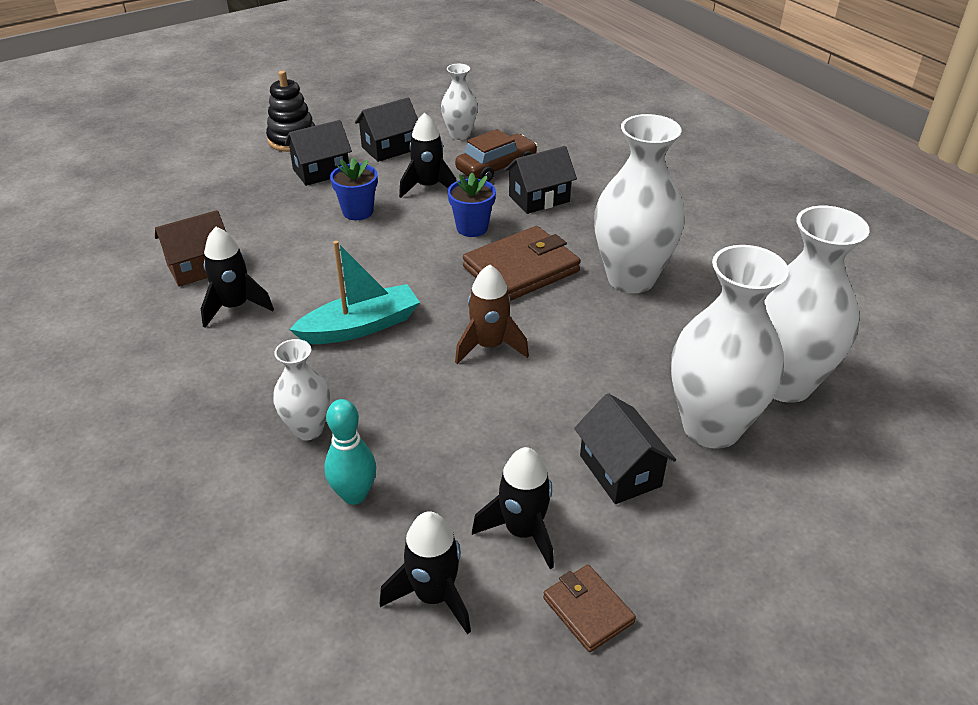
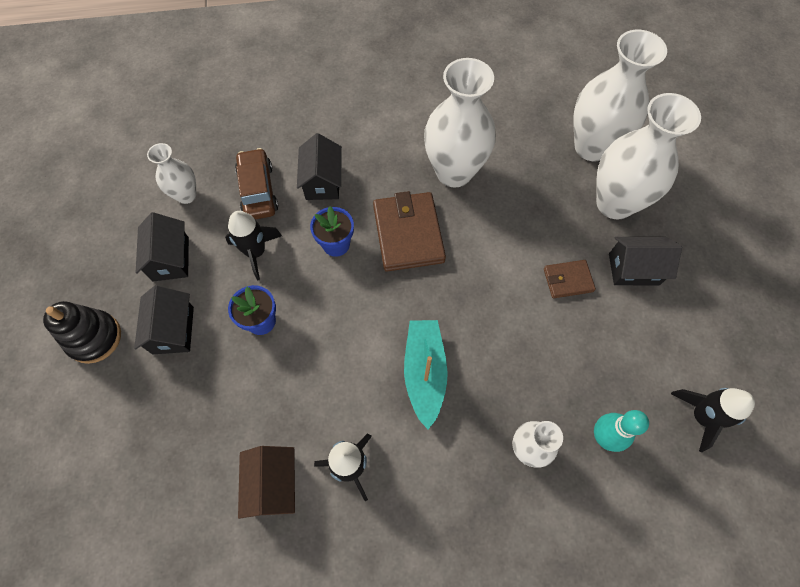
camera: 65 degrees left, 25 degrees up
(489, 346) = (487, 292): brown rocket -> none
(523, 531) = (666, 345): black rocket -> none
(588, 610) = (732, 336): brown wallet -> brown wallet (568, 280)

